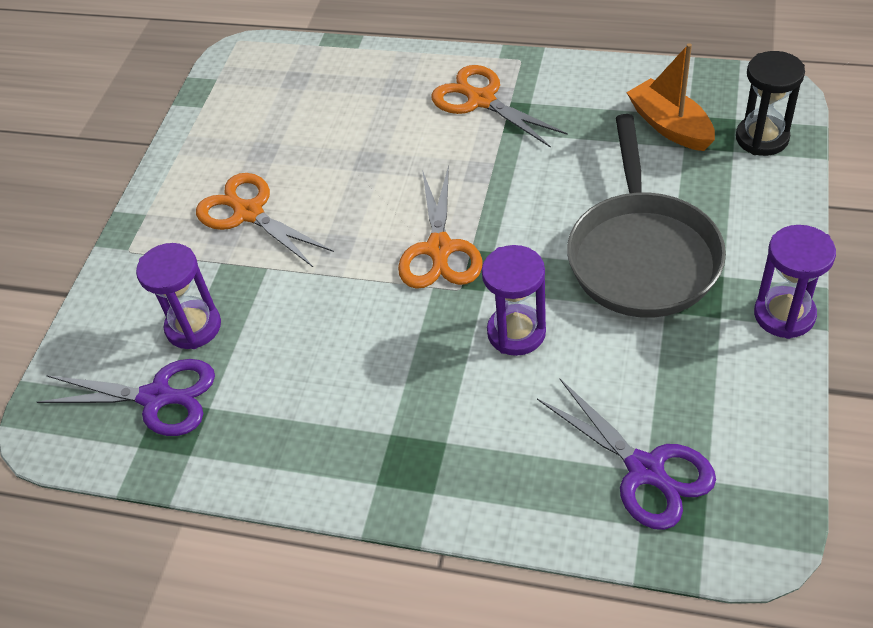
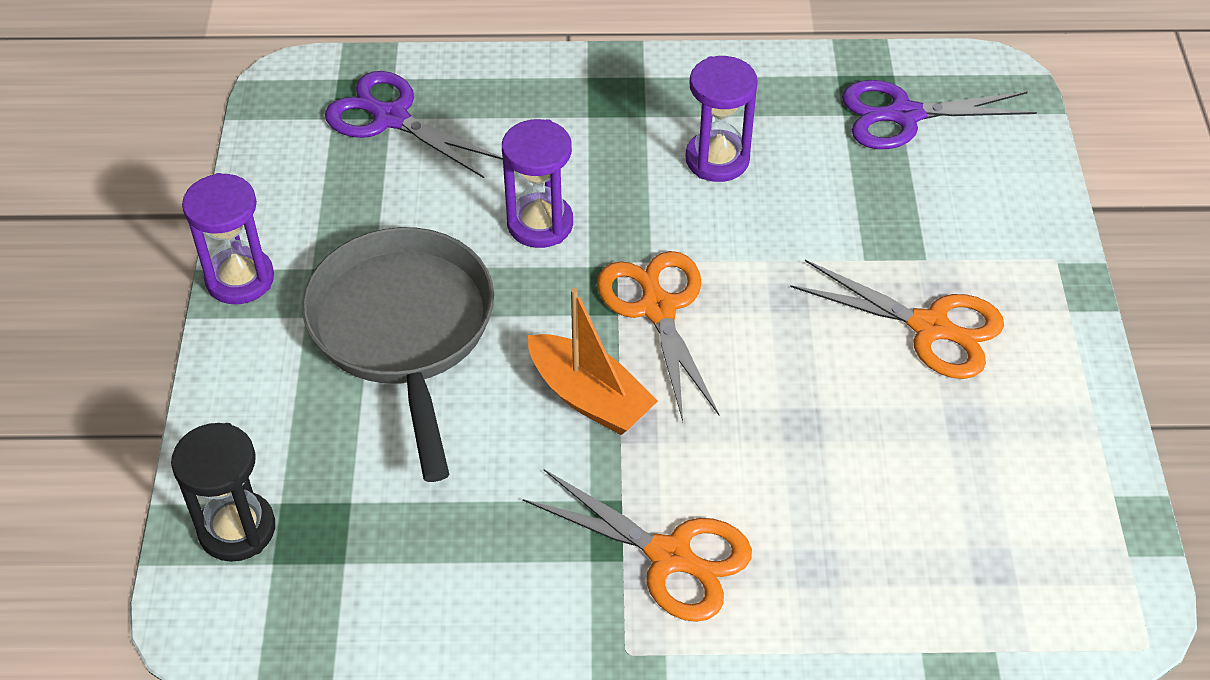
camera: 160 degrees right, 0 degrees up
(193, 327) = (910, 185): purple hourglass -> purple hourglass (717, 159)
(670, 126) = (371, 537): orange boat -> orange boat (589, 397)

